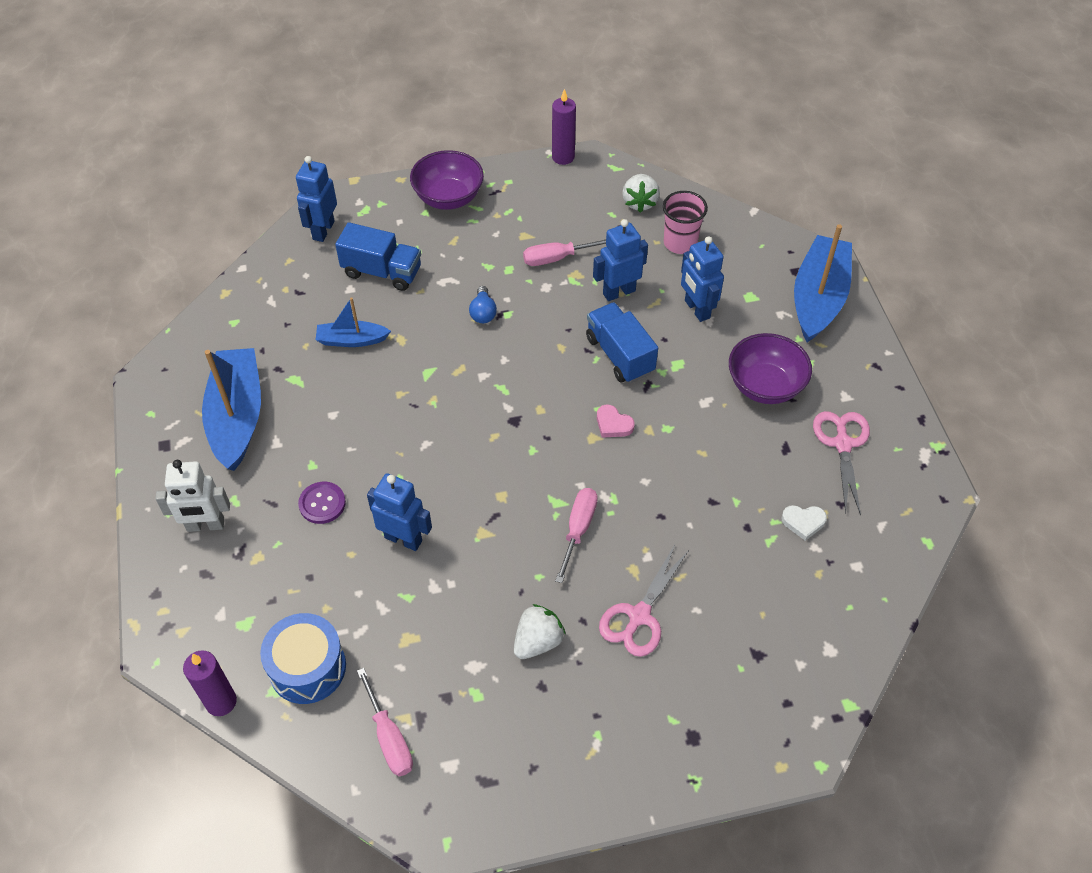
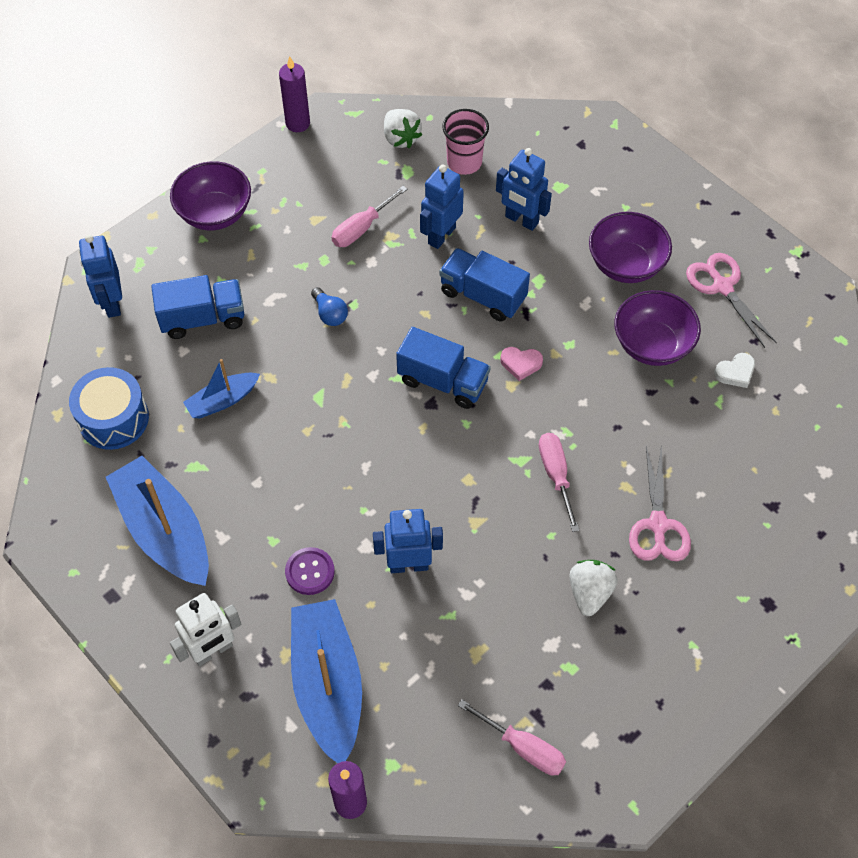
camera: 30 degrees left, 5 degrees up
(307, 667) = (406, 727): blue drum -> blue drum (113, 418)
(537, 407) = (443, 381): none -> blue truck
(741, 463) = (652, 344): none -> purple bowl
(818, 298) = (618, 161): blue boat -> blue boat (327, 685)

